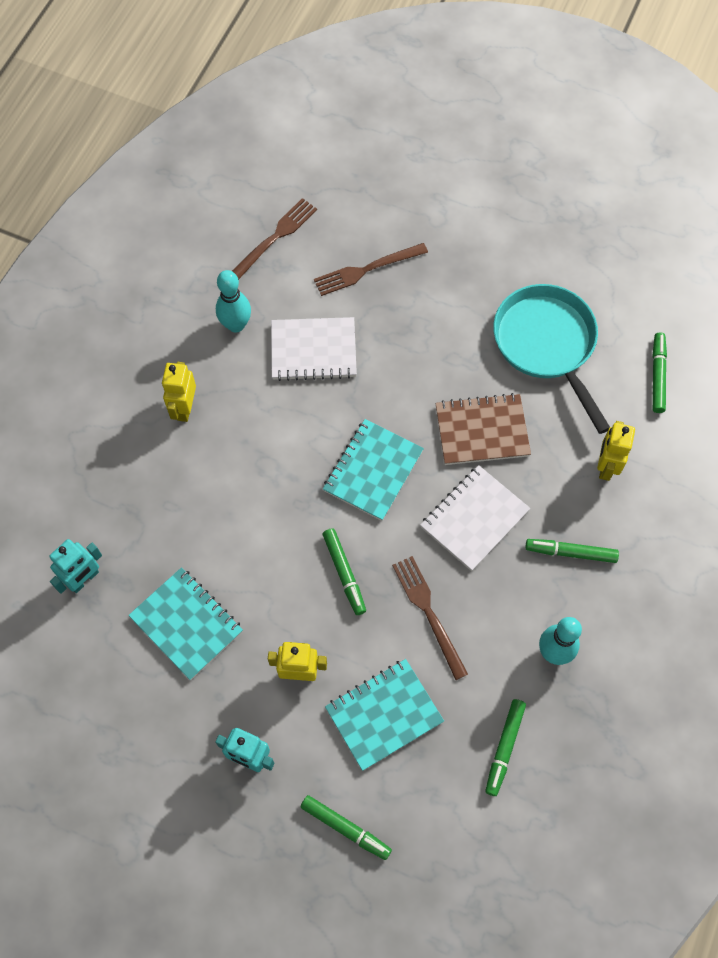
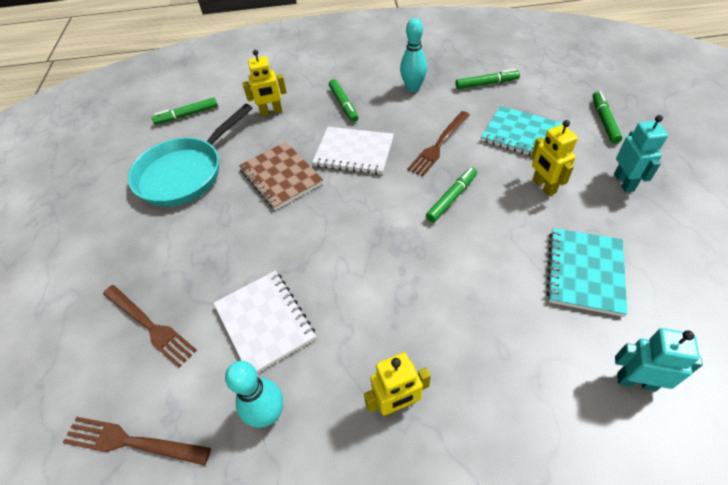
camera: 115 degrees left, 15 degrees down
(373, 471) = (357, 221): turquoise notebook -> none

